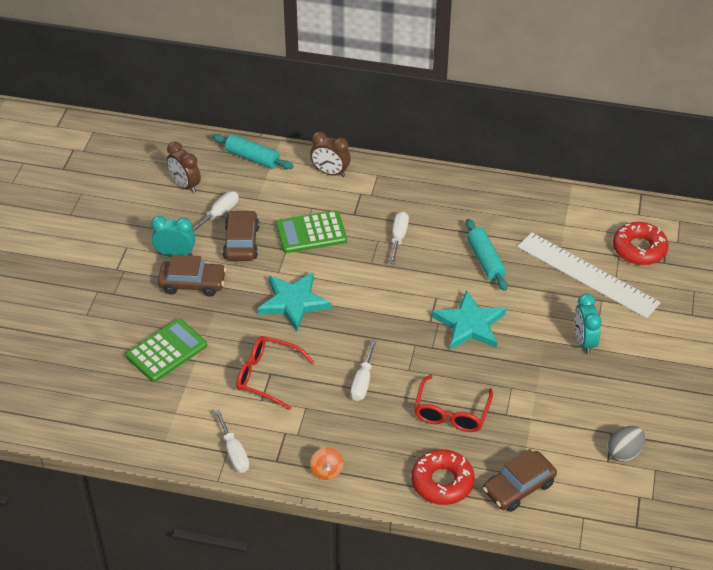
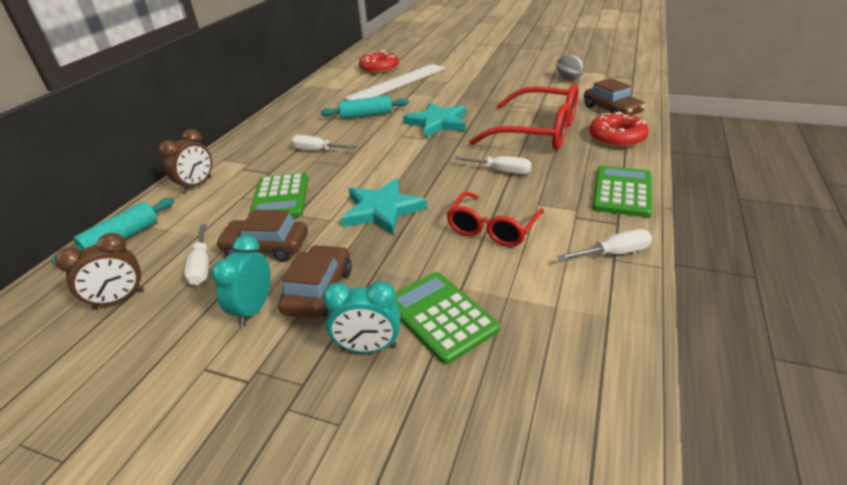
camera: 80 degrees left, 10 degrees down
(219, 214) = (201, 266): white screwdriver -> white screwdriver turned 150 degrees counterclockwise
(327, 471) = (622, 192): orange spinning top -> green calculator
(451, 413) = (538, 132): red glasses -> red glasses, size x1.62
(584, 341) = (463, 86): turquoise clock -> turquoise clock (368, 347)

